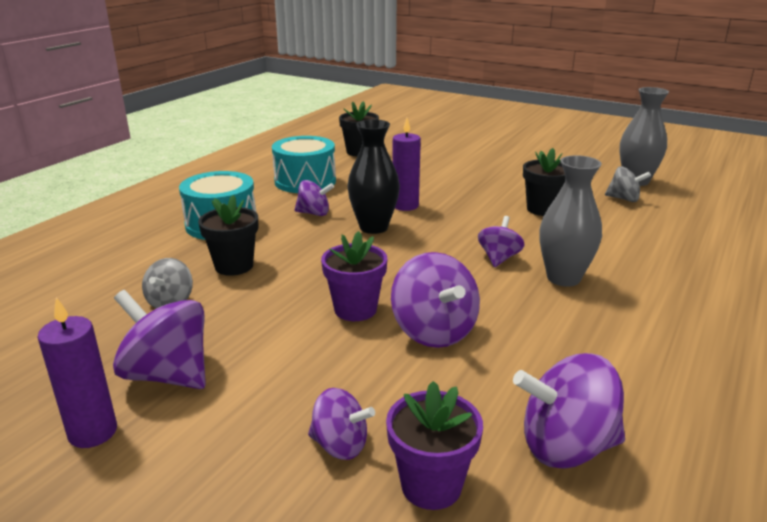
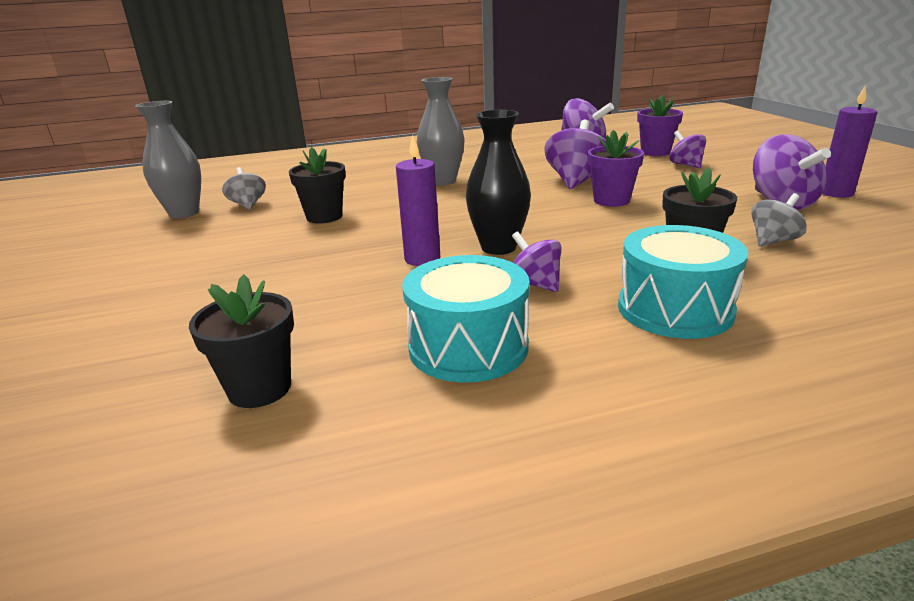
camera: 135 degrees left, 0 degrees up
(499, 258) = (453, 199): purple spinning top -> none

